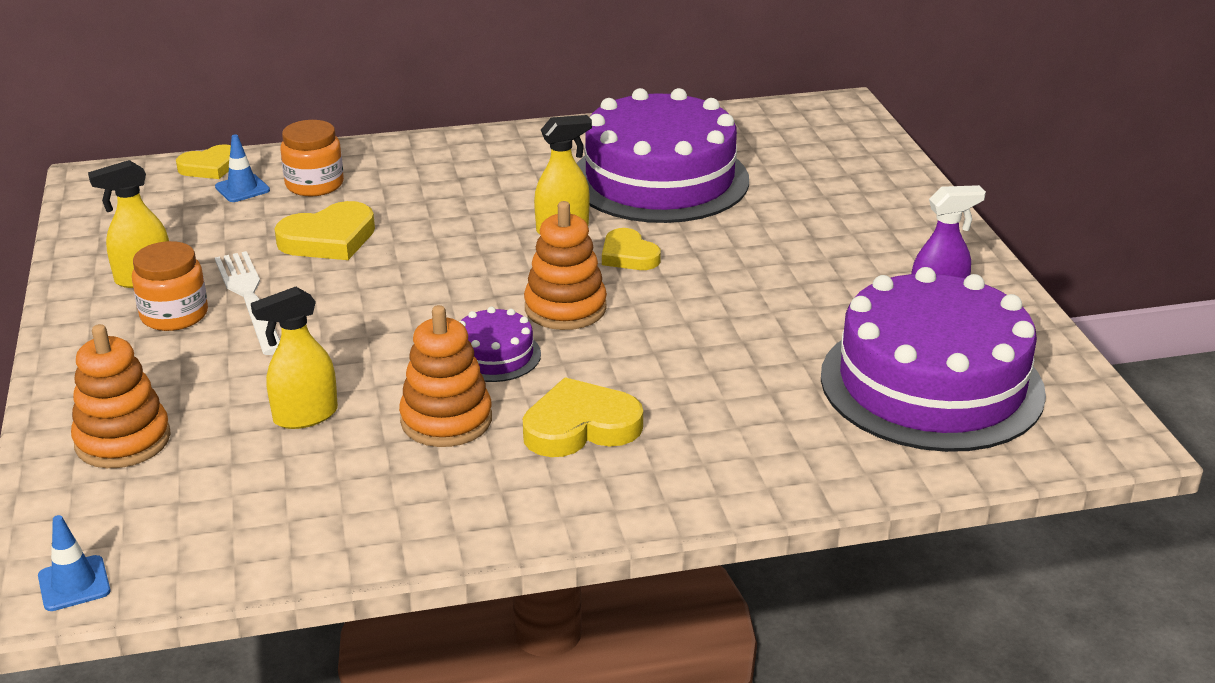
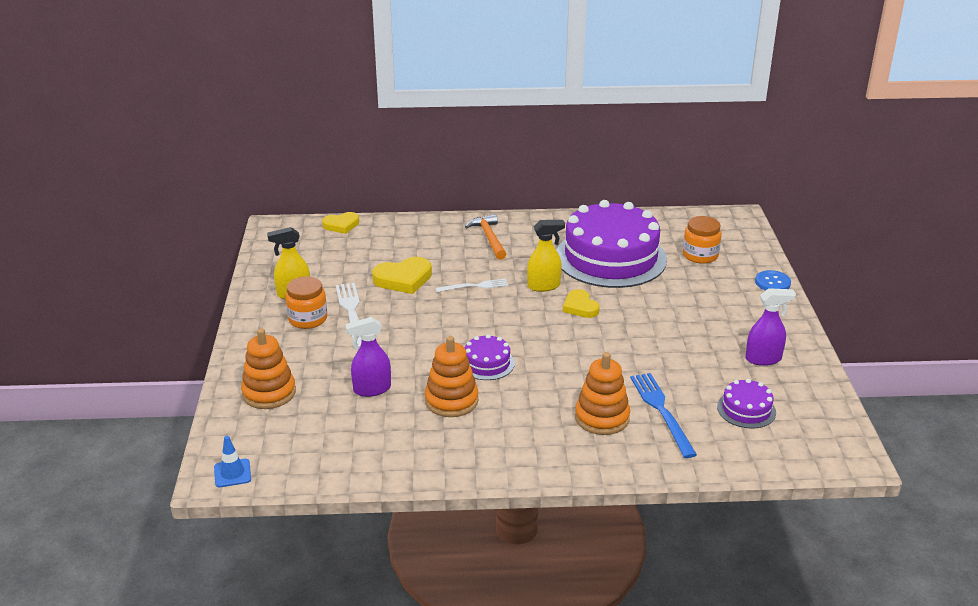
camera: 10 degrees right, 0 degrees up
(242, 189) = (358, 241): blue traffic cone -> none
(305, 416) = (371, 389): yellow spray bottle -> purple spray bottle
(314, 184) = (401, 242): orange jar -> orange jar (700, 255)
(450, 240) = (474, 286): none -> white fork
(458, 166) = (489, 238): none -> orange hammer
(565, 308) = (535, 338): orange stacking toy -> orange stacking toy (602, 418)
(580, 426) = (528, 413): yellow heart -> none
(798, 400) = (661, 411): none -> blue fork
(918, 194) = (772, 282): none -> blue button
(931, 384) = (746, 409): purple cake -> purple cake, size x0.43

